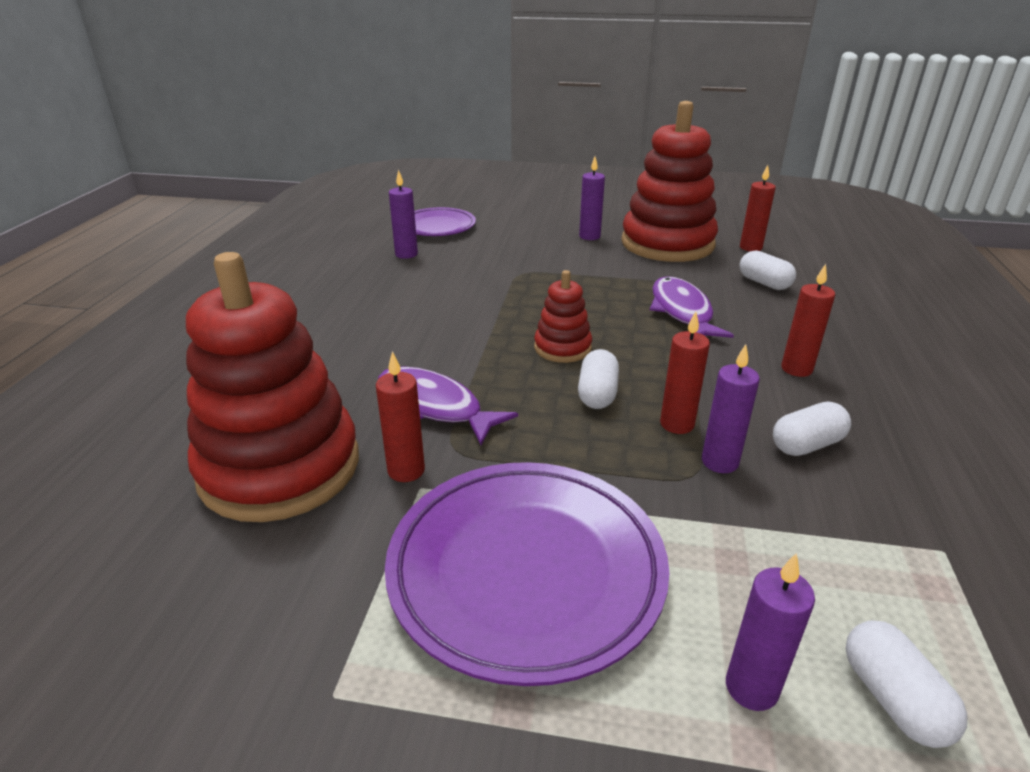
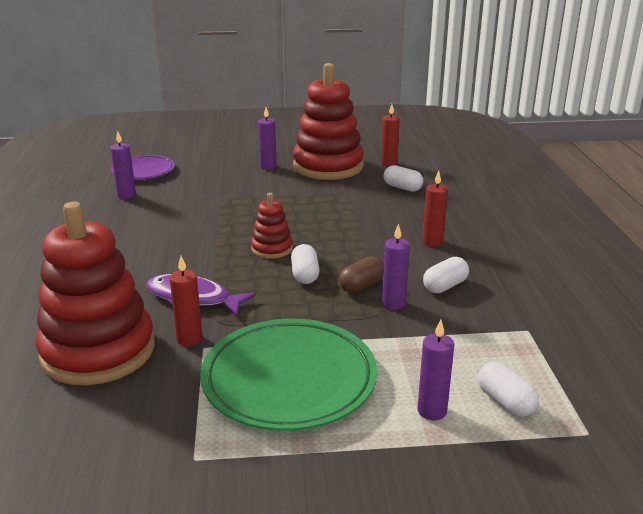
camera: 15 degrees left, 5 degrees down
(526, 571) = (289, 380): purple plate -> green plate
(677, 424) = (362, 286): red candle -> brown capsule
(682, 312) = (349, 214): purple fish -> none

